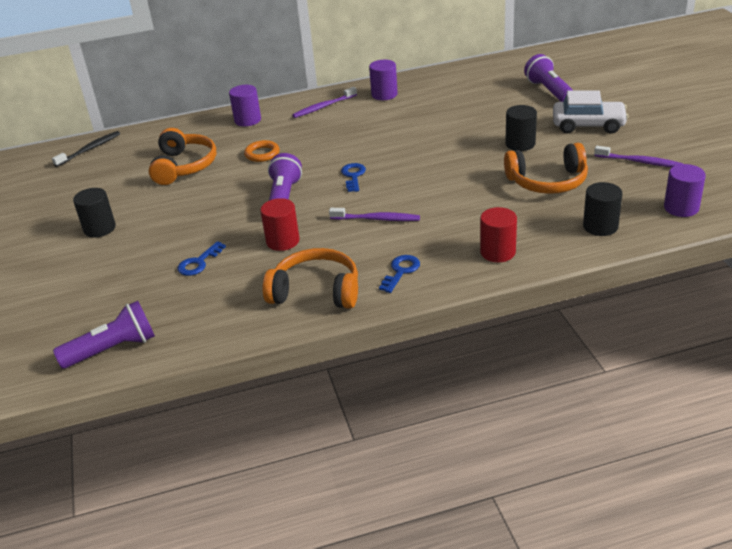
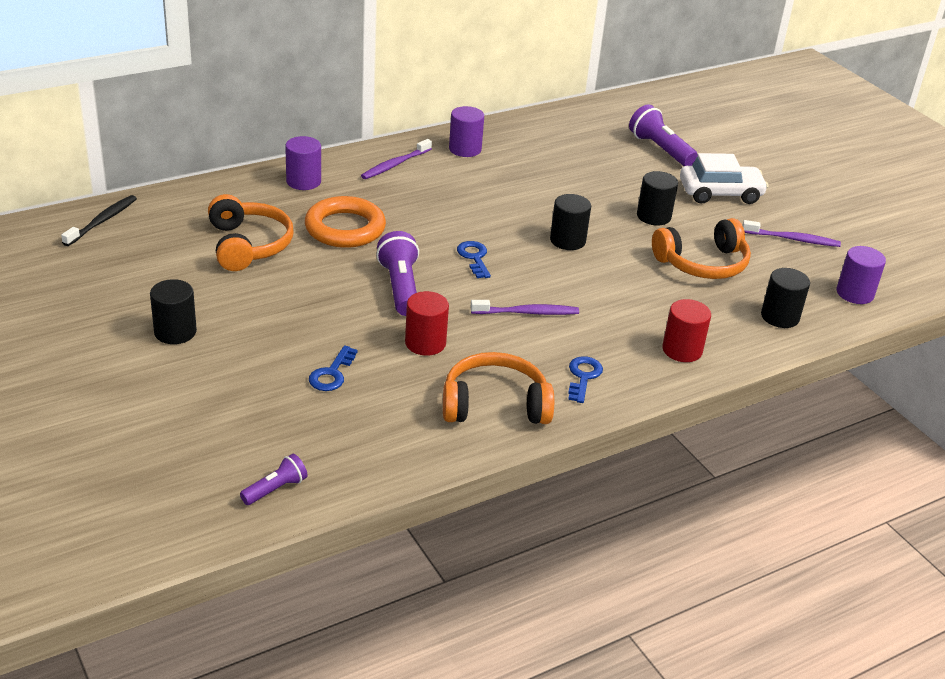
camera: 20 degrees left, 0 degrees up
(112, 349) = (275, 489): purple flashlight -> purple flashlight, size x0.57
(262, 154) = (345, 228): orange ring -> orange ring, size x1.79
(437, 163) = (567, 240): none -> black cylinder

